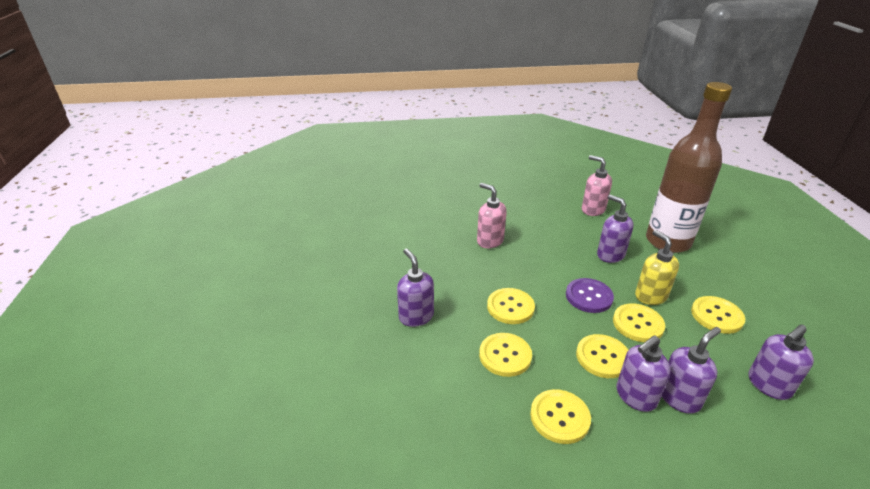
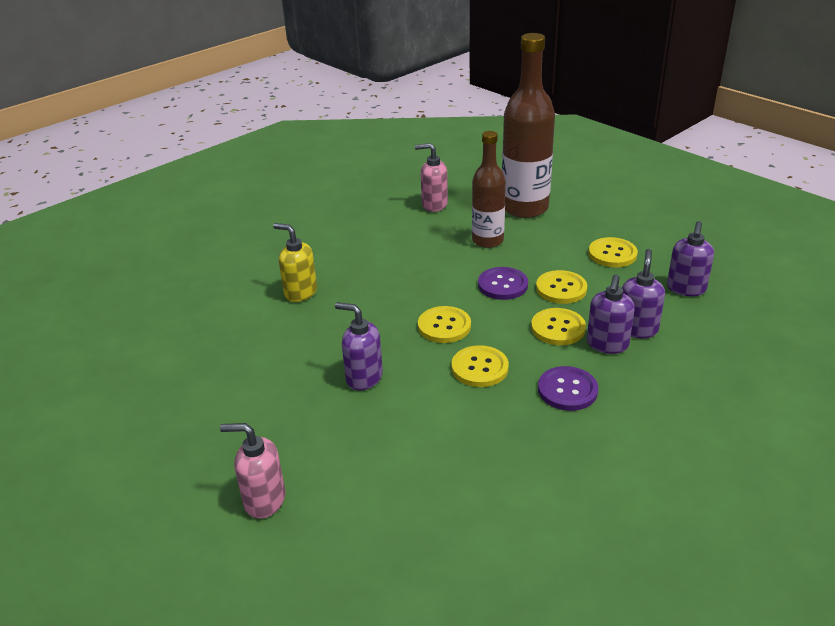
camera: 35 degrees left, 0 degrees up
(489, 241) = (363, 276): pink soap dispenser -> pink soap dispenser (264, 500)
(559, 417) = (567, 390): yellow button -> purple button
(610, 255) = (487, 240): purple soap dispenser -> brown bottle
(650, 296) = (551, 261): yellow soap dispenser -> yellow soap dispenser (300, 292)

